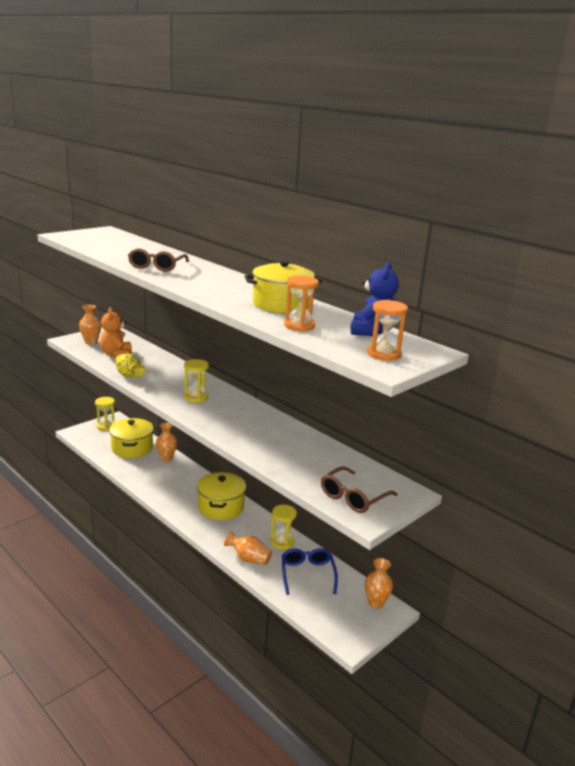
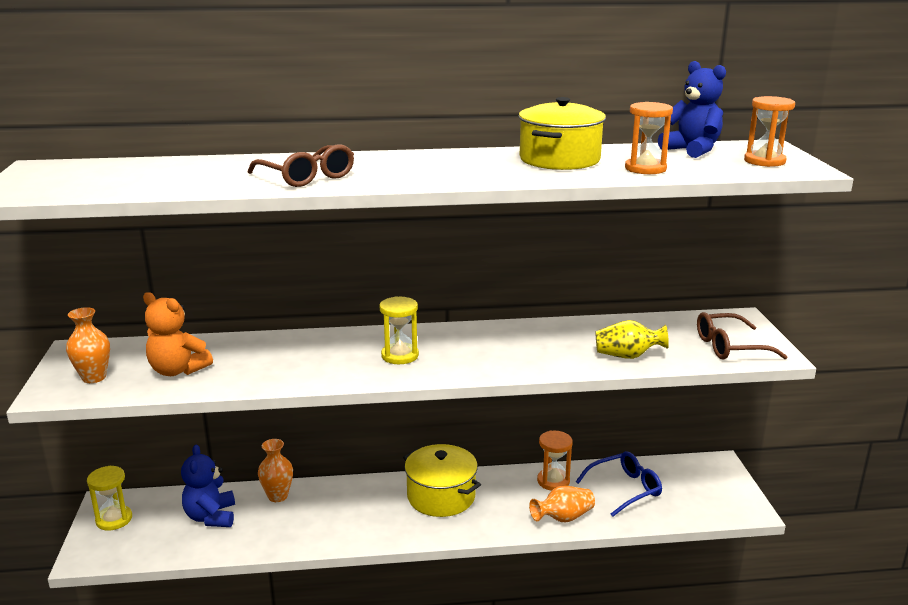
camera: 50 degrees left, 0 degrees up
(129, 375) = (265, 381): yellow vase -> yellow vase (627, 356)
(132, 448) = (211, 517): yellow pot -> blue teddy bear
(282, 542) = (553, 481): yellow hourglass -> orange hourglass
(307, 574) = (624, 489): blue glasses -> blue glasses turned 120 degrees clockwise
(353, 497) = (730, 347): brown glasses -> brown glasses turned 90 degrees clockwise
(376, 603) = (702, 467): orange vase -> none

